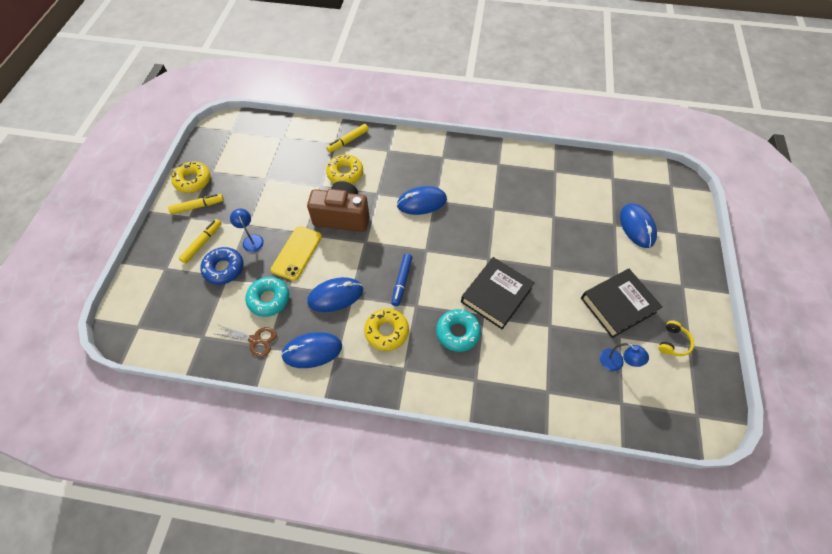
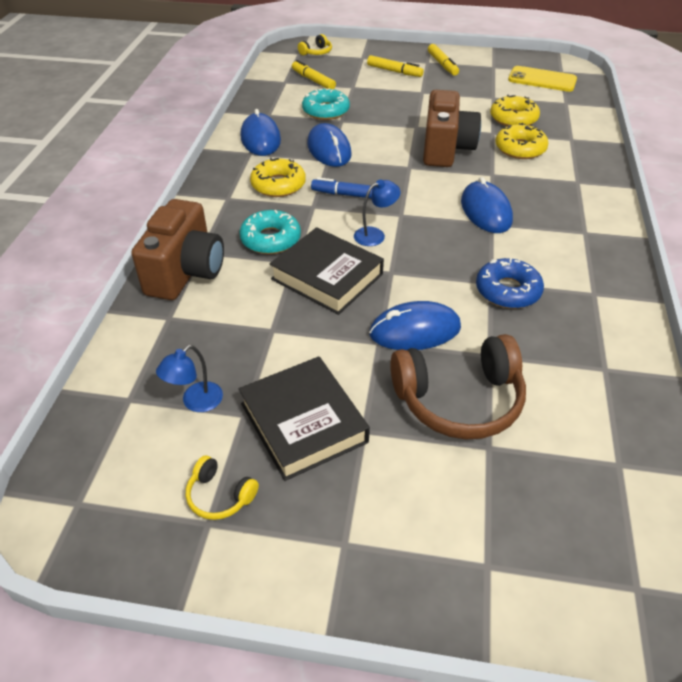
camera: 90 degrees right, 15 degrees down
(141, 309) = (316, 52): none -> yellow headphones
(193, 181) = (477, 59): yellow donut -> yellow donut (513, 118)
(224, 268) = (363, 85): blue donut -> blue donut (507, 291)
(251, 240) = (402, 96): blue lamp -> blue lamp (375, 234)
(255, 340) = (278, 107): brown scissors -> none
(297, 253) = (387, 123): yellow phone -> yellow phone (542, 80)
(348, 141) = (581, 148): yellow marker -> yellow marker (313, 80)
(500, 387) = (186, 272): none -> brown camera
(587, 233) = (459, 400): none -> brown headphones
(637, 227) = (490, 486): blue mouse -> blue mouse (415, 330)

